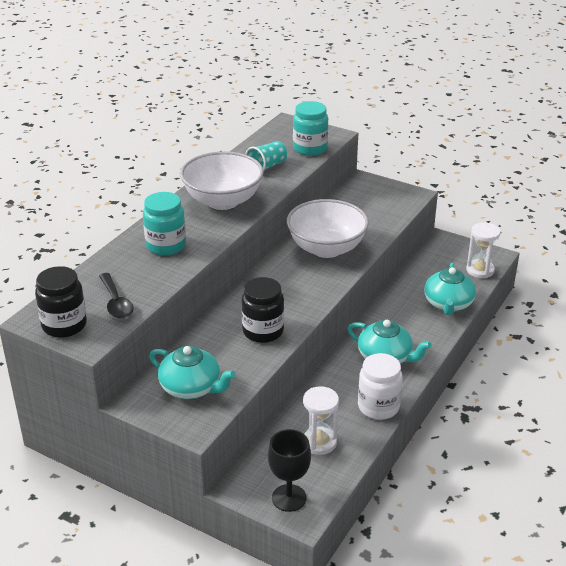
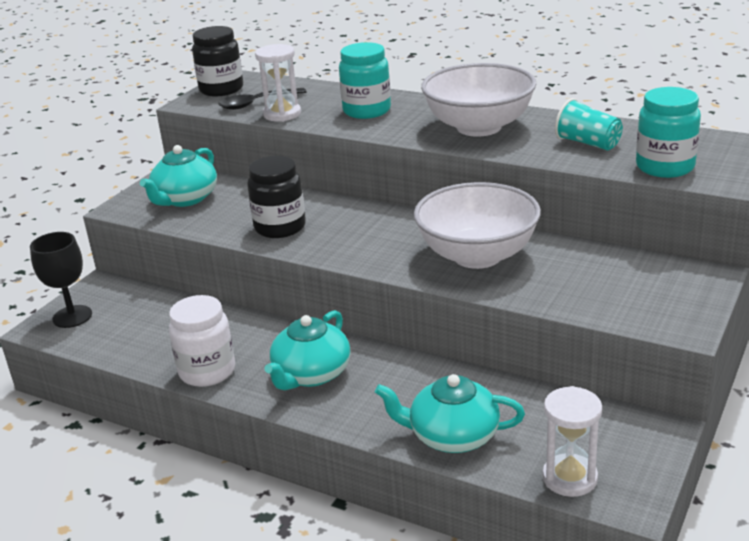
camera: 90 degrees right, 5 degrees down
(319, 442) = (152, 330): white hourglass -> white hourglass (282, 114)

